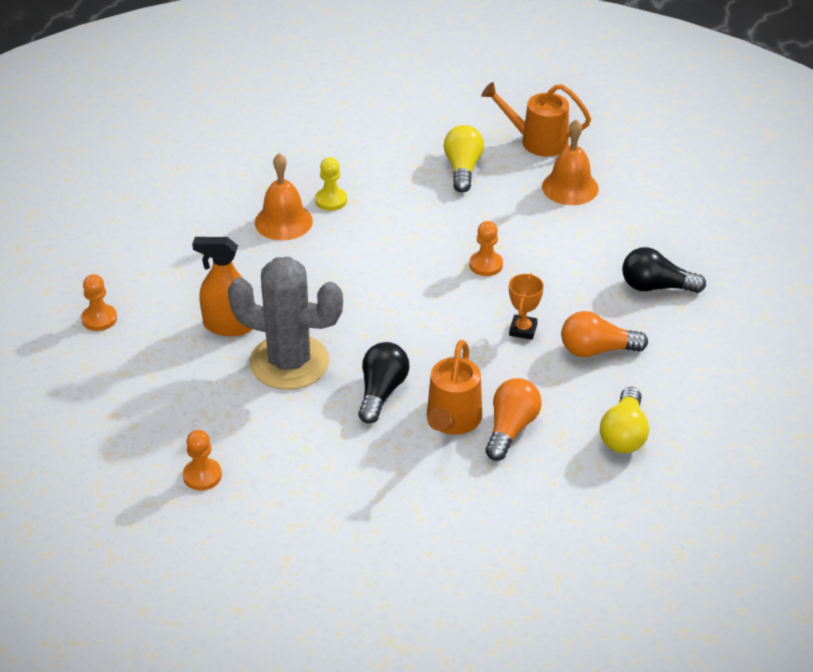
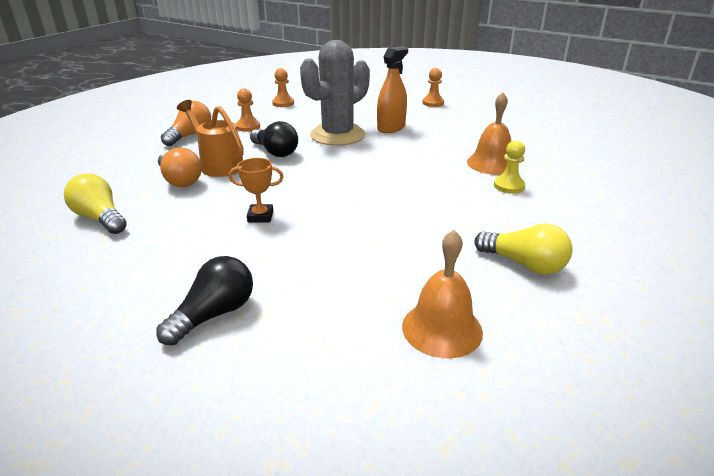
camera: 120 degrees right, 10 degrees down
(486, 265) = (358, 227): orange pawn -> orange pawn (248, 127)
(523, 330) = (260, 216): orange trophy -> orange trophy turned 45 degrees counterclockwise
(536, 141) = (562, 342): orange watering can -> none
(597, 350) = (191, 241): orange light bulb -> orange light bulb (190, 135)

